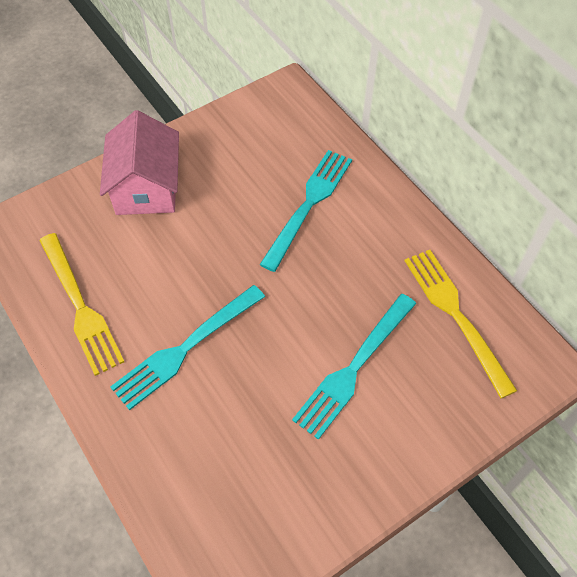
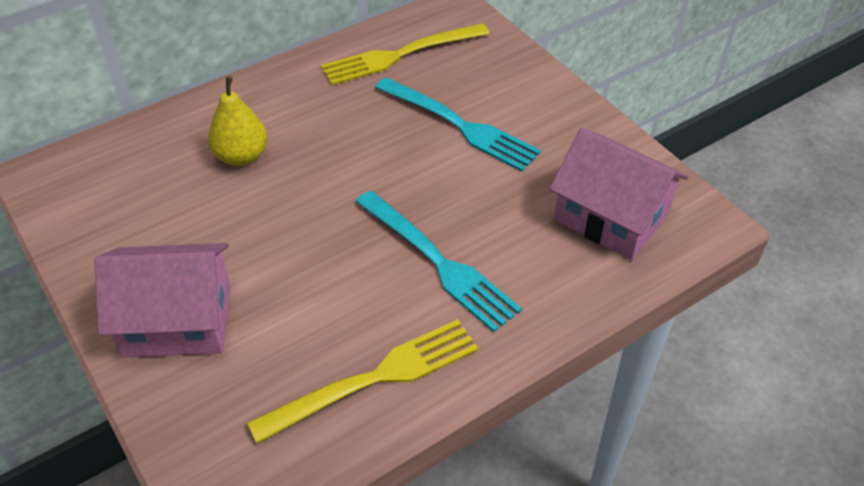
camera: 90 degrees left, 10 degrees down
(230, 498) = (611, 217): none -> pink house
(309, 204) = (242, 156): turquoise fork -> yellow pear

